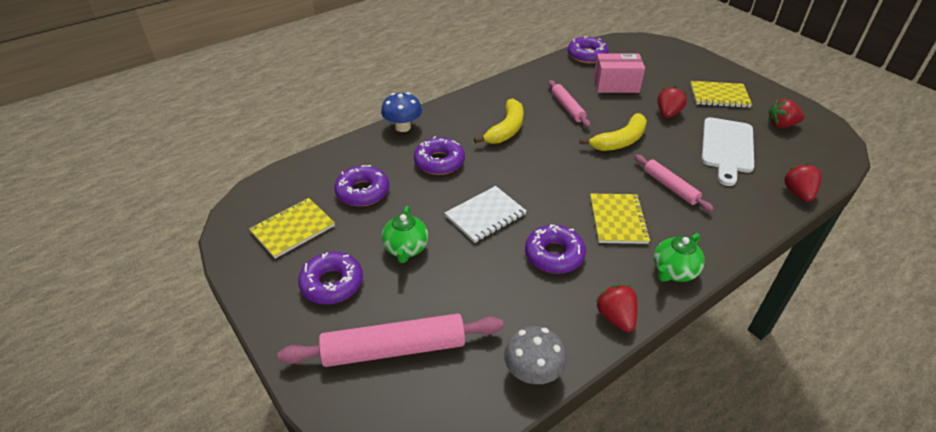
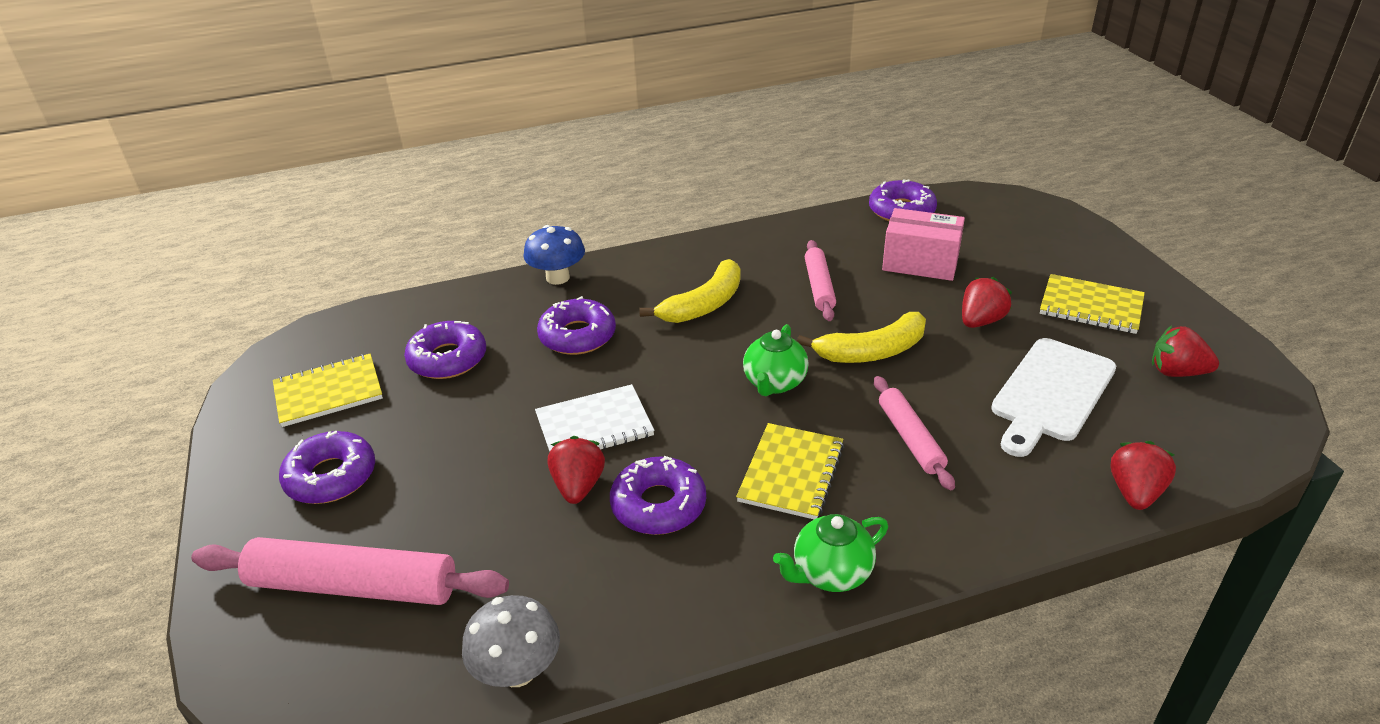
camera: 20 degrees right, 5 degrees down
(406, 249) = (455, 450): green teapot -> green teapot (774, 383)
(615, 317) = (693, 621): red strawberry -> red strawberry (578, 486)

